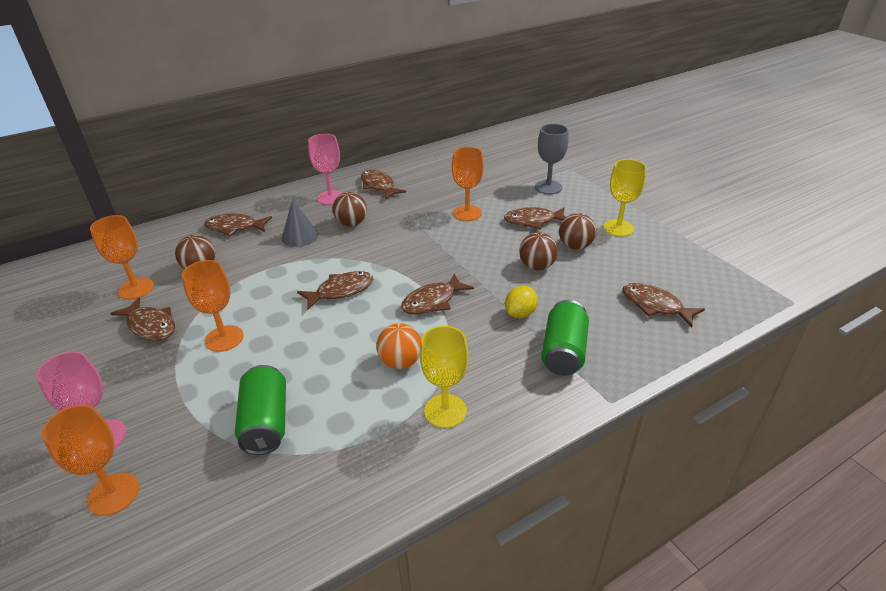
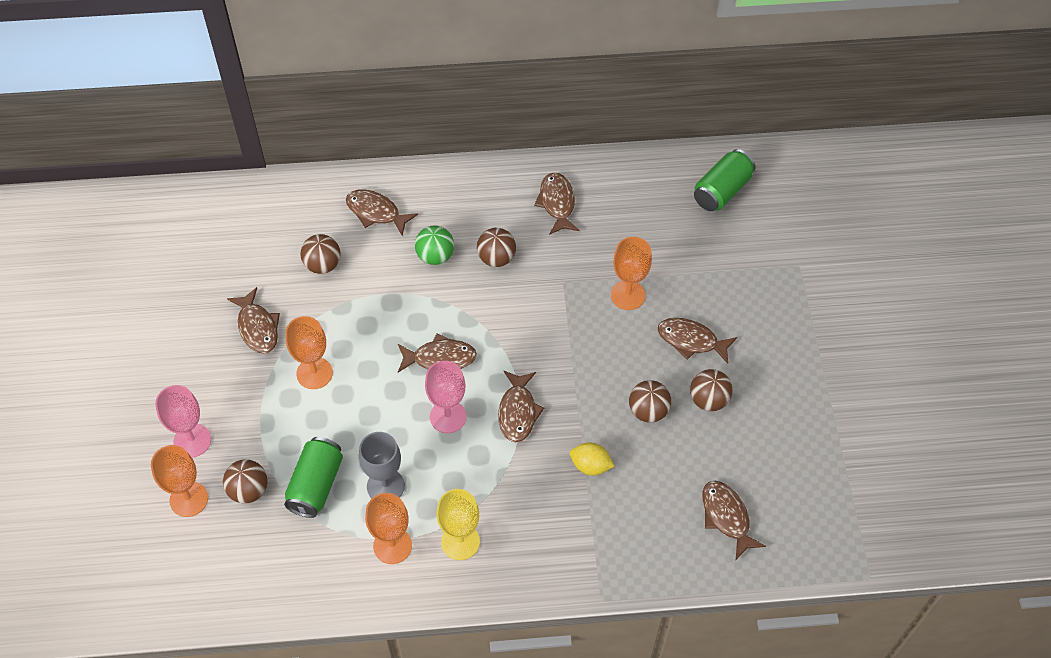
camera: 25 degrees right, 20 degrees up
(136, 288) = (257, 269): orange goblet -> orange goblet (392, 545)
(188, 456) = (249, 490): none -> brown ball
(300, 236) = (435, 256): grey cone -> green ball
(331, 197) = (495, 202): pink goblet -> pink goblet (448, 417)
(400, 362) = (451, 472): orange ball -> none
(432, 301) = (518, 412): brown fish -> brown fish turned 75 degrees counterclockwise
(520, 313) = (590, 466): yellow lemon -> yellow lemon turned 45 degrees clockwise
(548, 187) = (748, 290): grey goblet -> grey goblet (385, 486)
(563, 351) = (599, 529): green can -> green can (722, 191)
(618, 228) = (777, 393): yellow goblet -> none

